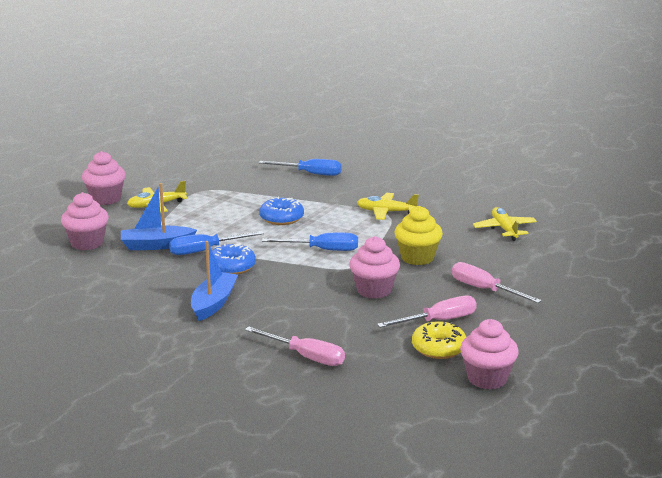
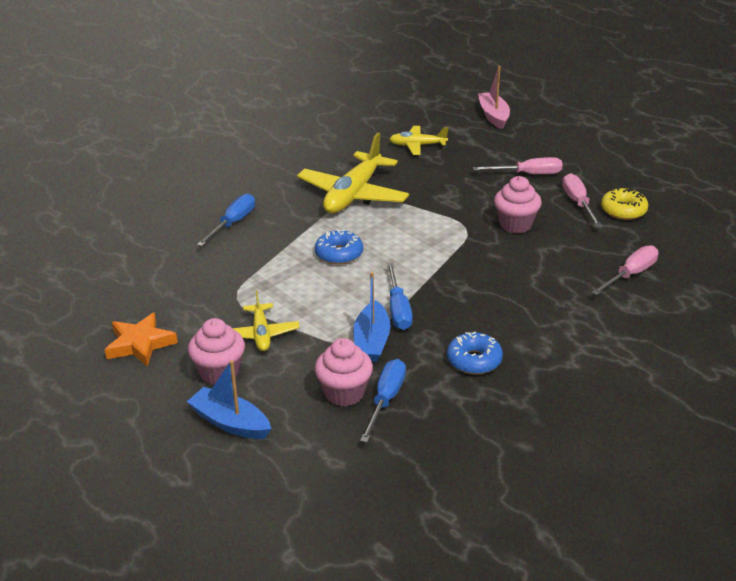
camera: 75 degrees left, 10 degrees up
(134, 170) = (140, 344): none -> orange star
(213, 303) = (520, 315): blue boat -> blue boat (230, 423)
(231, 267) = (442, 296): blue donut -> blue donut (474, 360)
(322, 250) = (424, 240): blue screwdriver -> blue screwdriver (386, 400)
(386, 212) = (353, 194): yellow plane -> yellow plane, size x1.85
(417, 257) = (458, 194): yellow cupcake -> none
(484, 289) = (528, 174): pink screwdriver -> pink screwdriver turned 150 degrees counterclockwise
(487, 378) = (672, 198): pink cupcake -> none
(607, 261) = (493, 116): none -> pink boat

